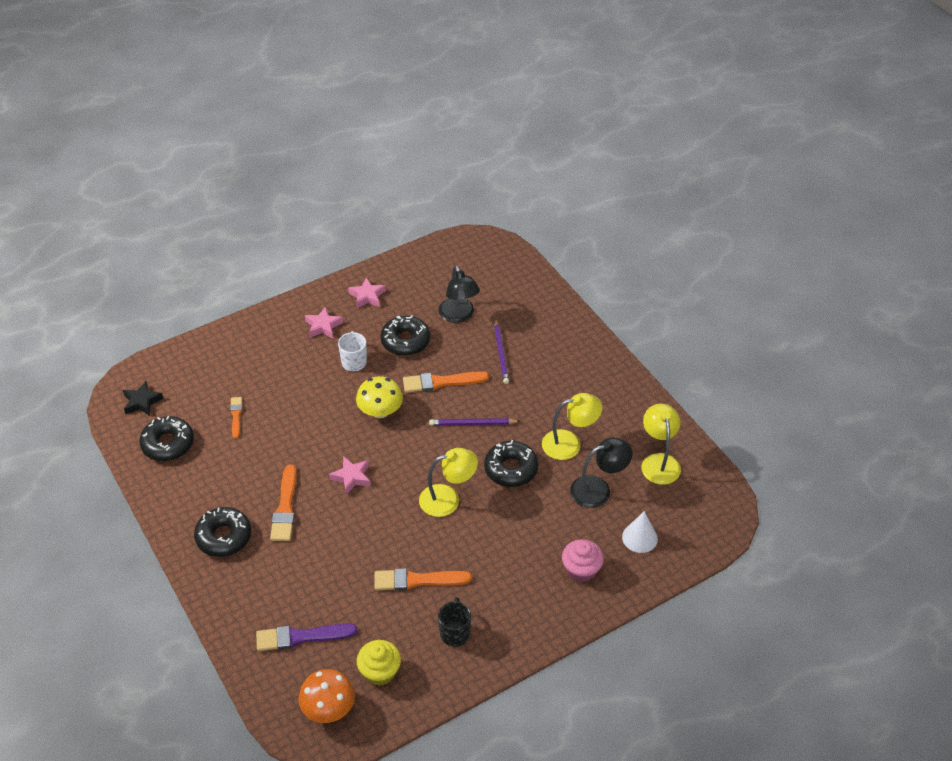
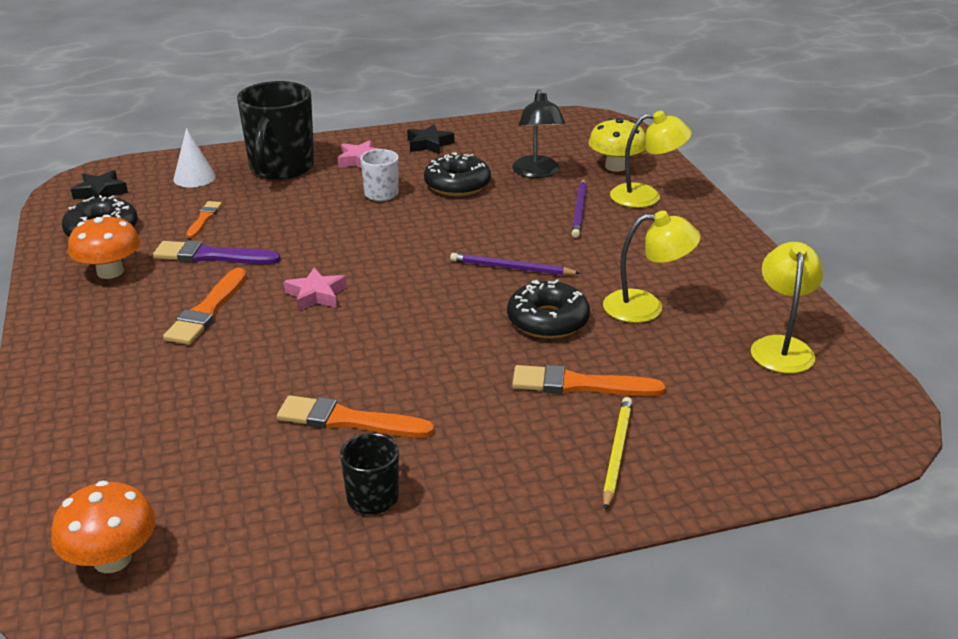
camera: 15 degrees right, 15 degrees down
(198, 484) = (110, 272): none -> orange mushroom
(224, 537) = (104, 327): black donut -> none
(266, 347) = (281, 168): none -> black mug
(301, 637) = (133, 457): purple brush -> purple brush (211, 256)
(367, 296) = (429, 144): pink star -> black star
(380, 411) = (391, 240): yellow mushroom -> yellow mushroom (615, 166)
(380, 671) = (225, 525): yellow cupcake -> none
(441, 382) = (486, 225): orange brush -> orange brush (579, 385)
(448, 499) = (440, 337): yellow lamp -> yellow lamp (646, 196)
(581, 570) = (616, 453): pink cupcake -> yellow pencil
(598, 489) = (675, 362): black lamp -> none
(639, 538) = (728, 430): white cone -> white cone (194, 178)

